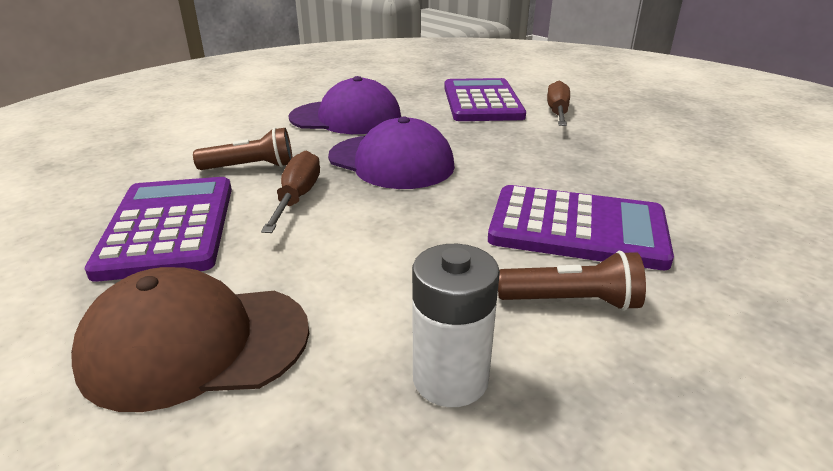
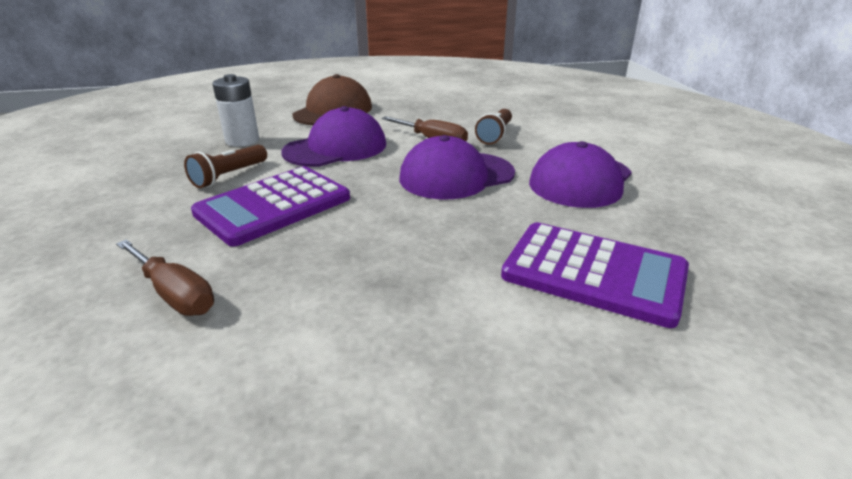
camera: 120 degrees right, 0 degrees up
(169, 227) = (434, 113): purple calculator -> none
(387, 257) = (336, 148): none -> purple cap
(557, 112) = (508, 319): brown screwdriver -> brown screwdriver (174, 294)

